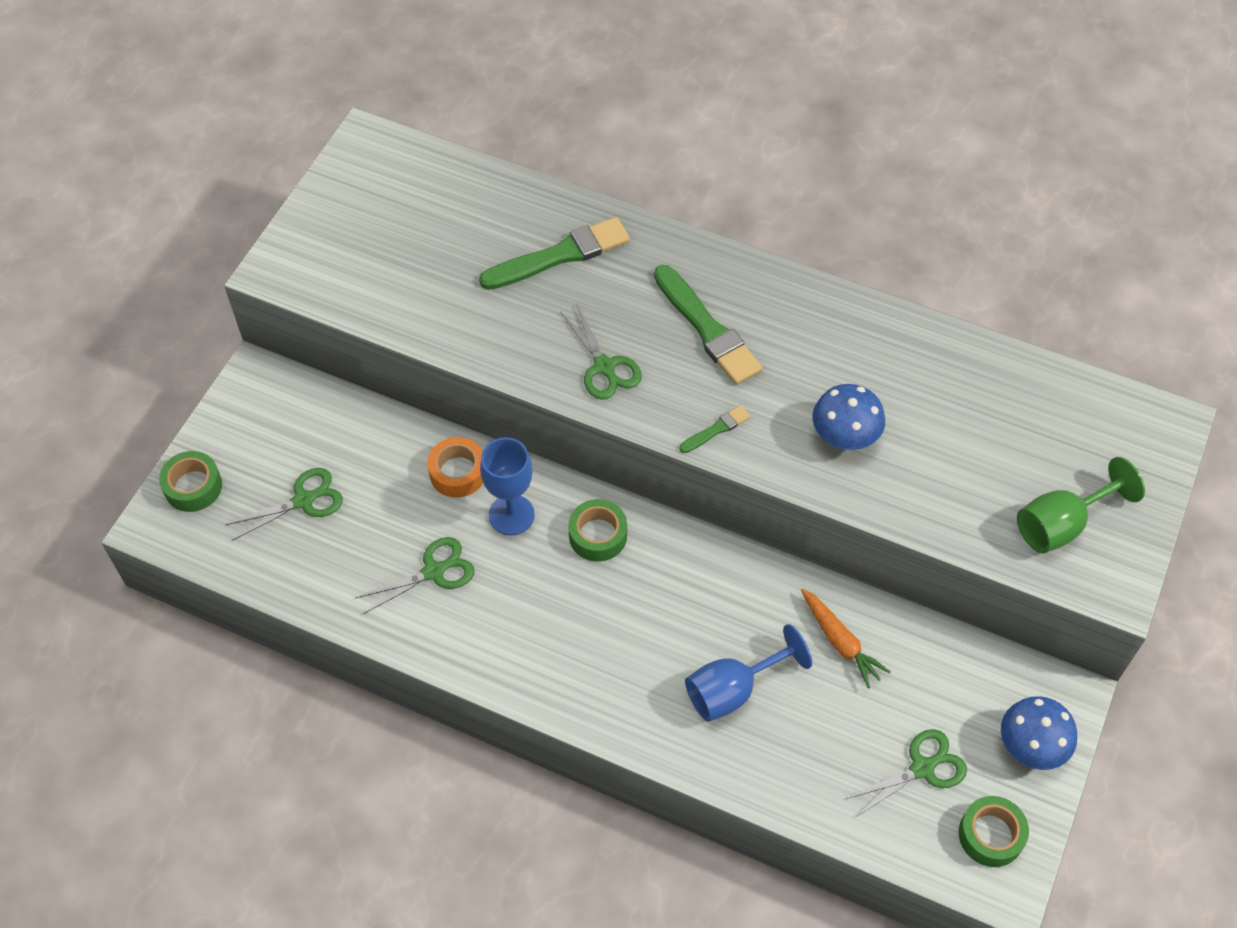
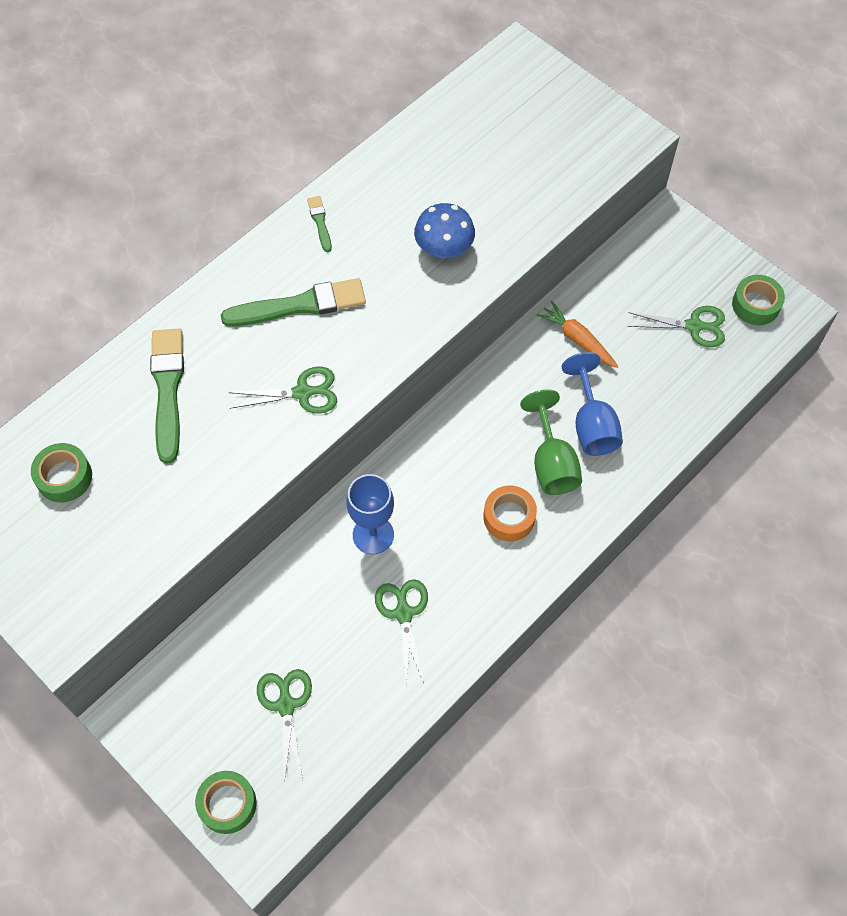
camera: 70 degrees left, 5 degrees up
(458, 472) = (313, 565): orange tape -> orange tape (509, 517)
(598, 535) = (420, 475): green tape -> green tape (64, 477)
(716, 429) = (400, 332): green brush -> green brush (320, 222)
(840, 642) = (577, 339): orange carrot -> orange carrot turned 120 degrees counterclockwise
(922, 768) = (694, 326): green scissors -> green scissors turned 105 degrees clockwise
(1031, 746) = (698, 255): blue mushroom -> none
(1061, 524) = (574, 146): green goblet -> green goblet (552, 463)

